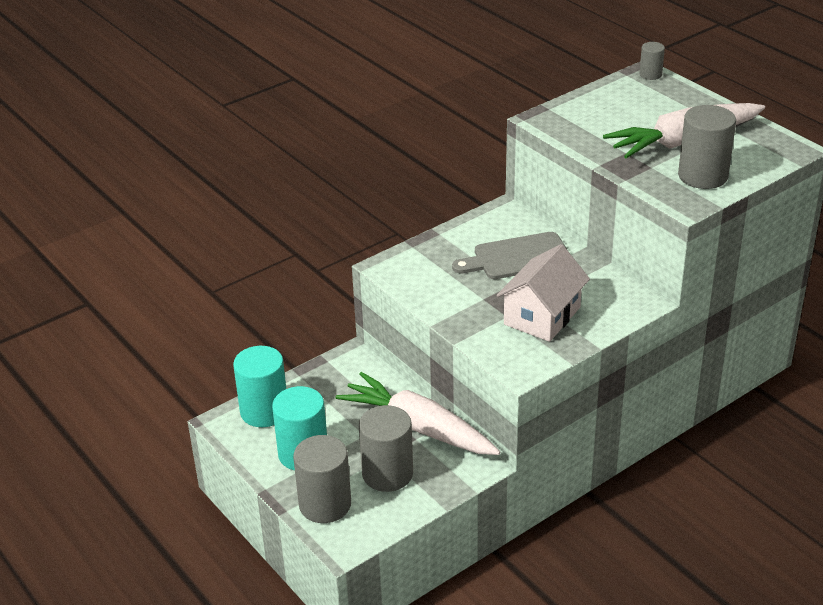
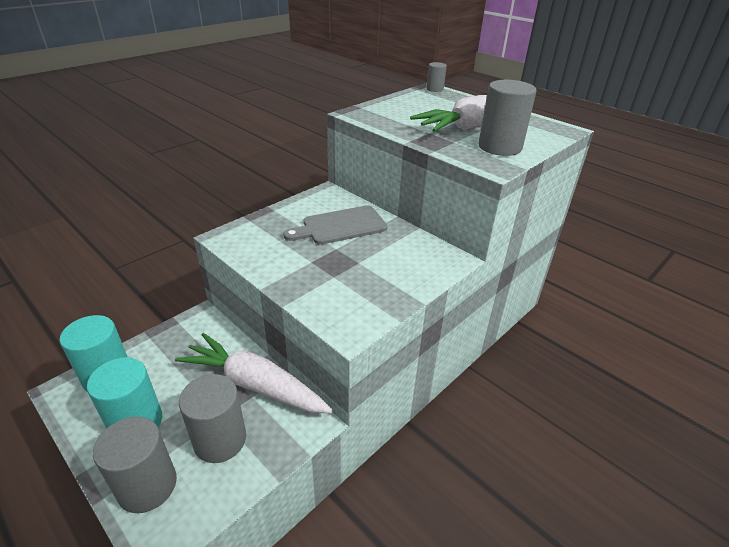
camera: 10 degrees left, 0 degrees up
(542, 316) = (366, 275): white house -> none

